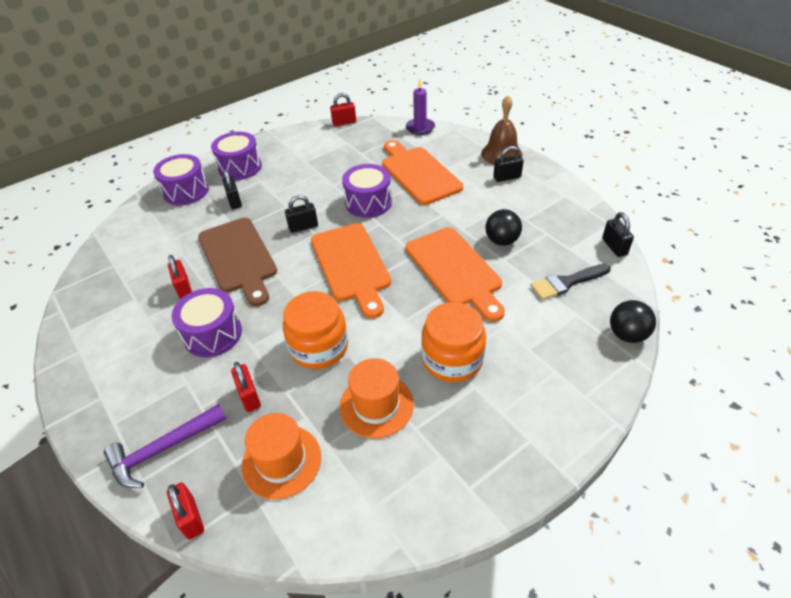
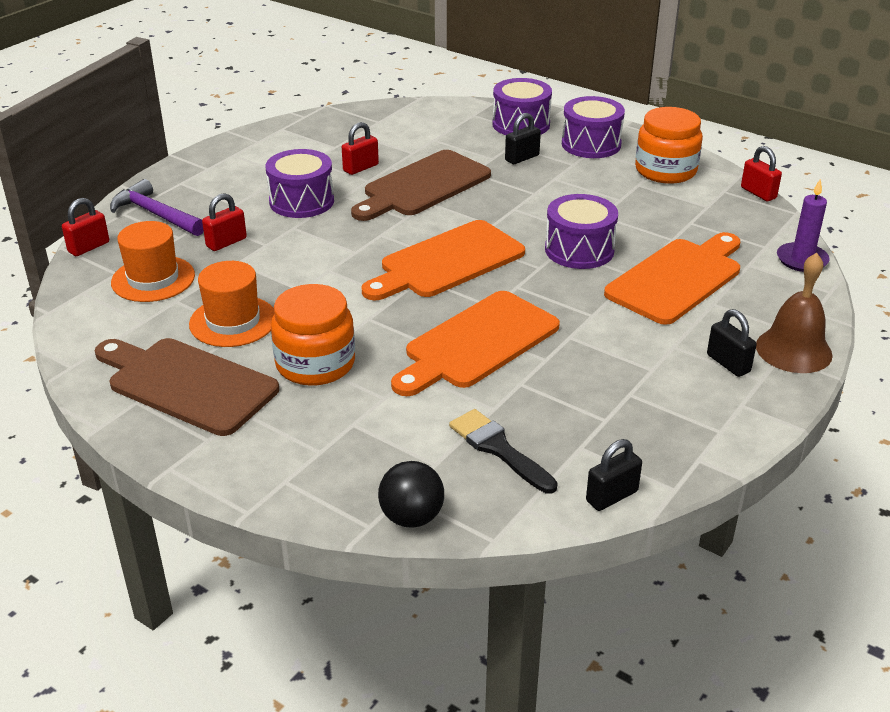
camera: 70 degrees right, 10 degrees down
(303, 227) = (501, 213): black padlock -> none
(319, 347) = (304, 268): orange jar -> orange jar (665, 170)
(455, 447) = (187, 384): none -> brown cutting board
(501, 241) = (562, 376): black ball -> none

